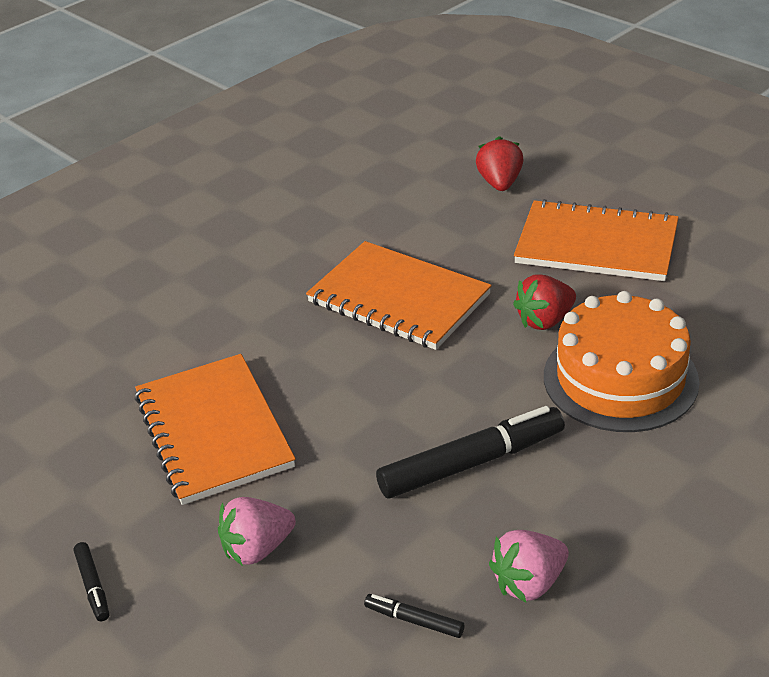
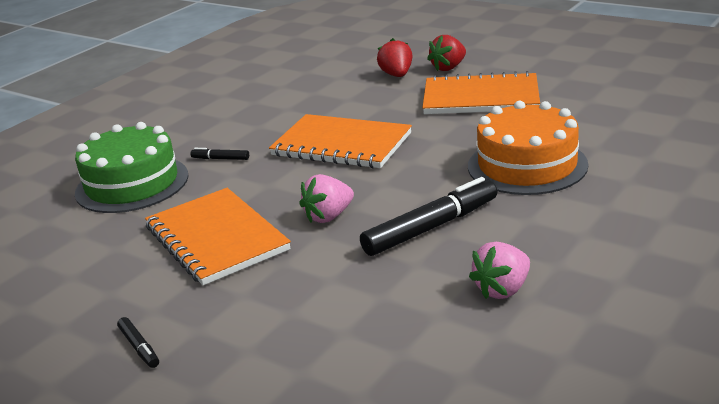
camera: 10 degrees left, 10 degrees down
(134, 320) = (132, 184): none -> green cake
(257, 548) = (274, 303): pink strawberry -> pink strawberry (329, 216)
(414, 620) = (418, 326): black marker -> black marker (220, 159)
(545, 320) = (458, 142): red strawberry -> red strawberry (448, 68)

